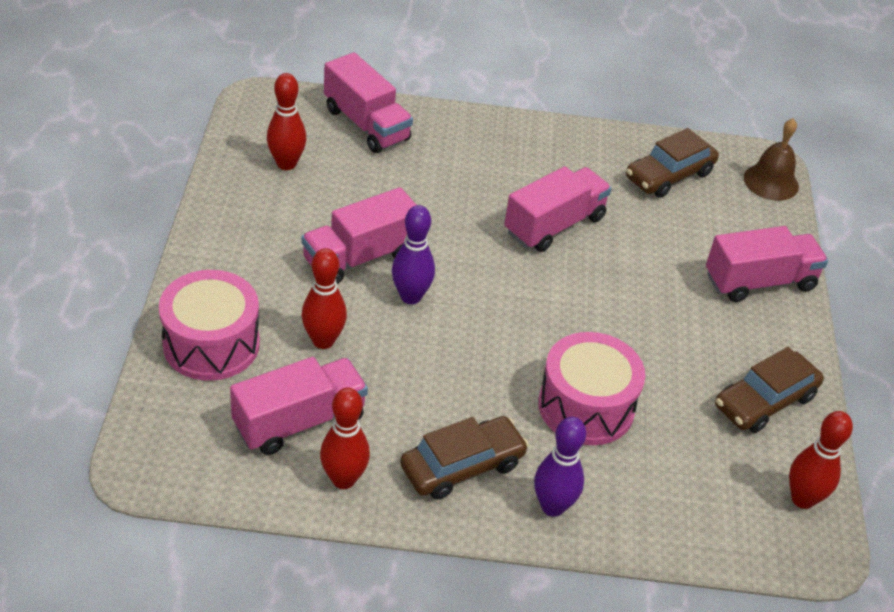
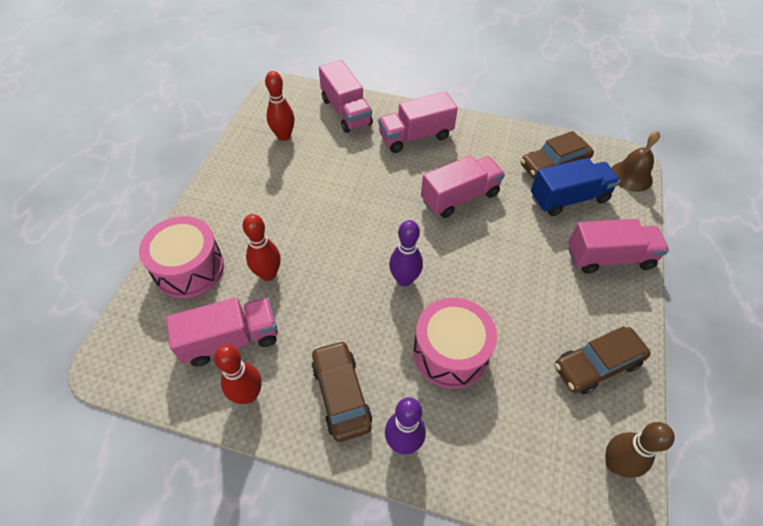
camera: 15 degrees right, 10 degrees up
(360, 257) = (313, 210): pink truck -> pink truck (415, 136)
(410, 296) = (341, 244): purple bowling pin -> purple bowling pin (404, 279)
(462, 466) = (341, 394): brown car -> brown car turned 90 degrees counterclockwise
(696, 215) = (568, 198): none -> blue truck
(802, 499) = (615, 463): red bowling pin -> brown bowling pin

